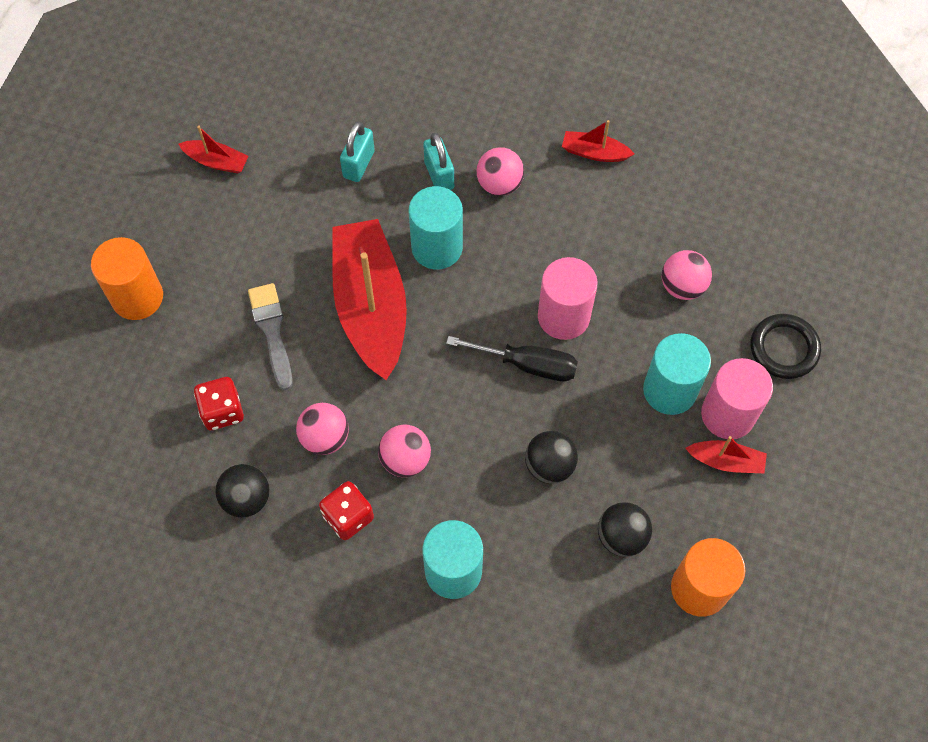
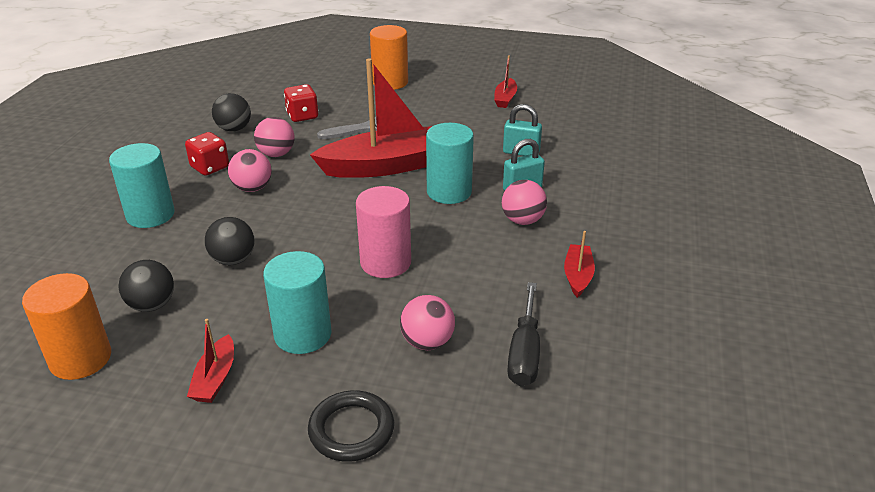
camera: 85 degrees right, 30 degrees down
(527, 364) = (335, 244): black screwdriver -> black screwdriver (524, 352)
(728, 414) = (270, 380): pink cylinder -> none

